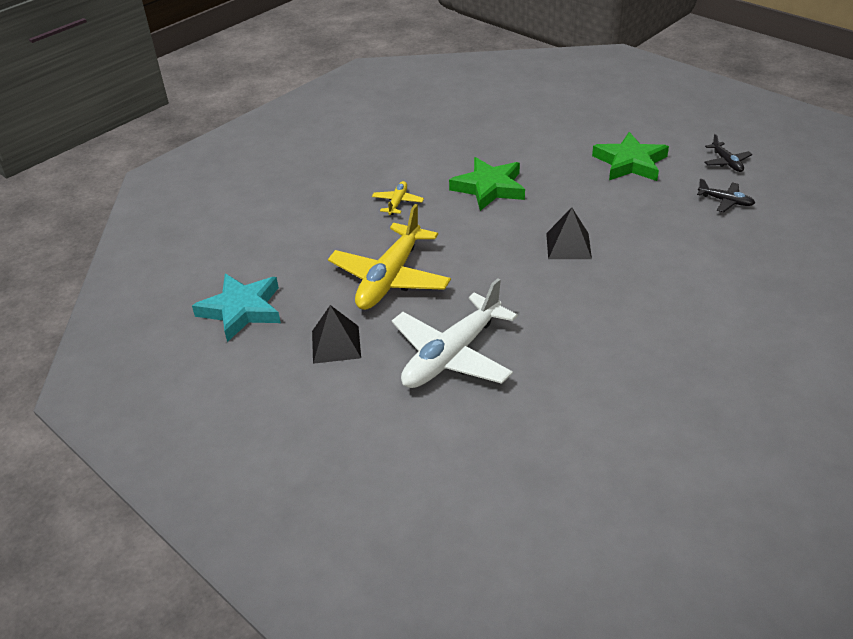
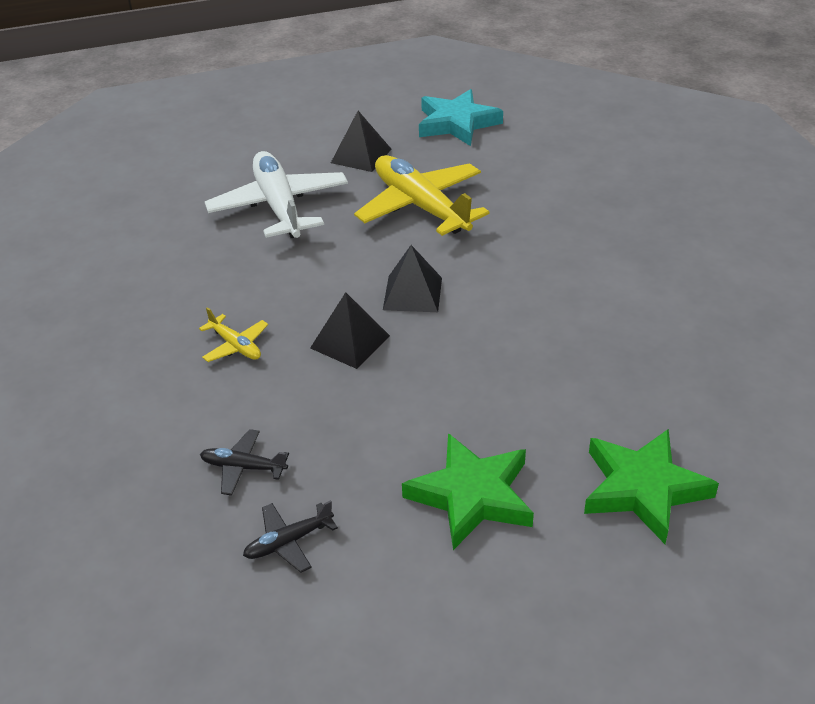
camera: 120 degrees right, 0 degrees up
(397, 202) = (554, 251): yellow plane -> yellow plane (236, 346)
(489, 188) = (525, 330): green star -> green star (643, 489)
(496, 241) = (412, 293): none -> black pyramid
(726, 162) = (375, 617): black plane -> black plane (243, 467)

